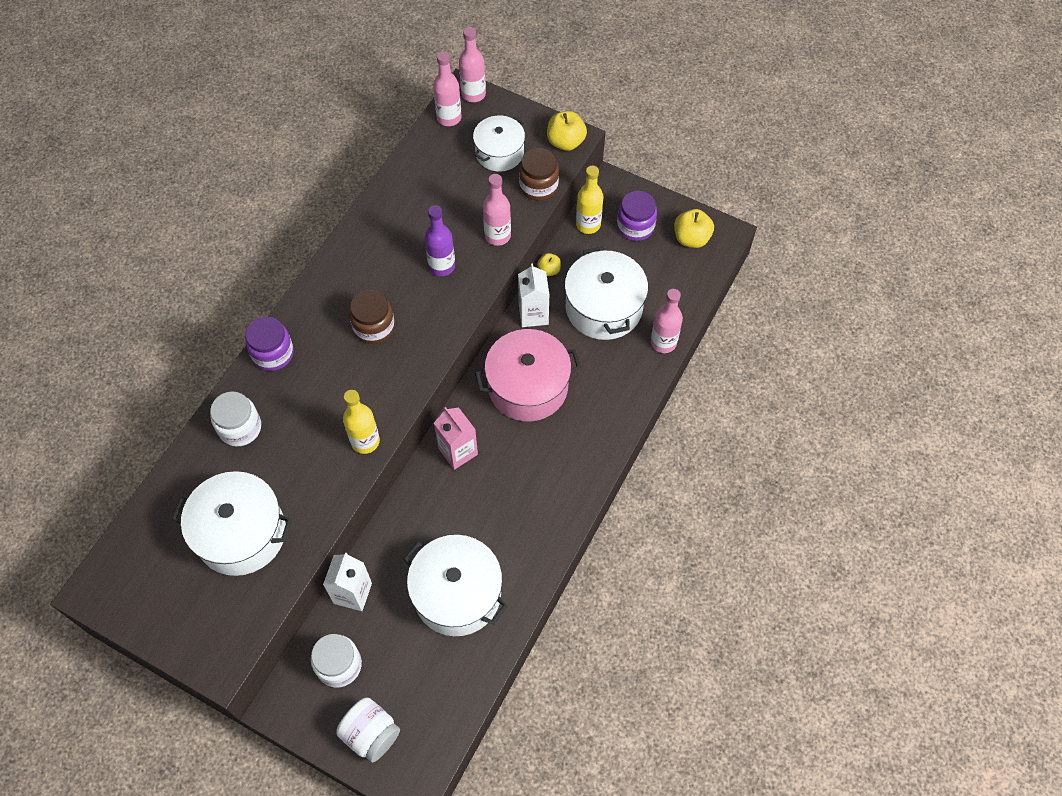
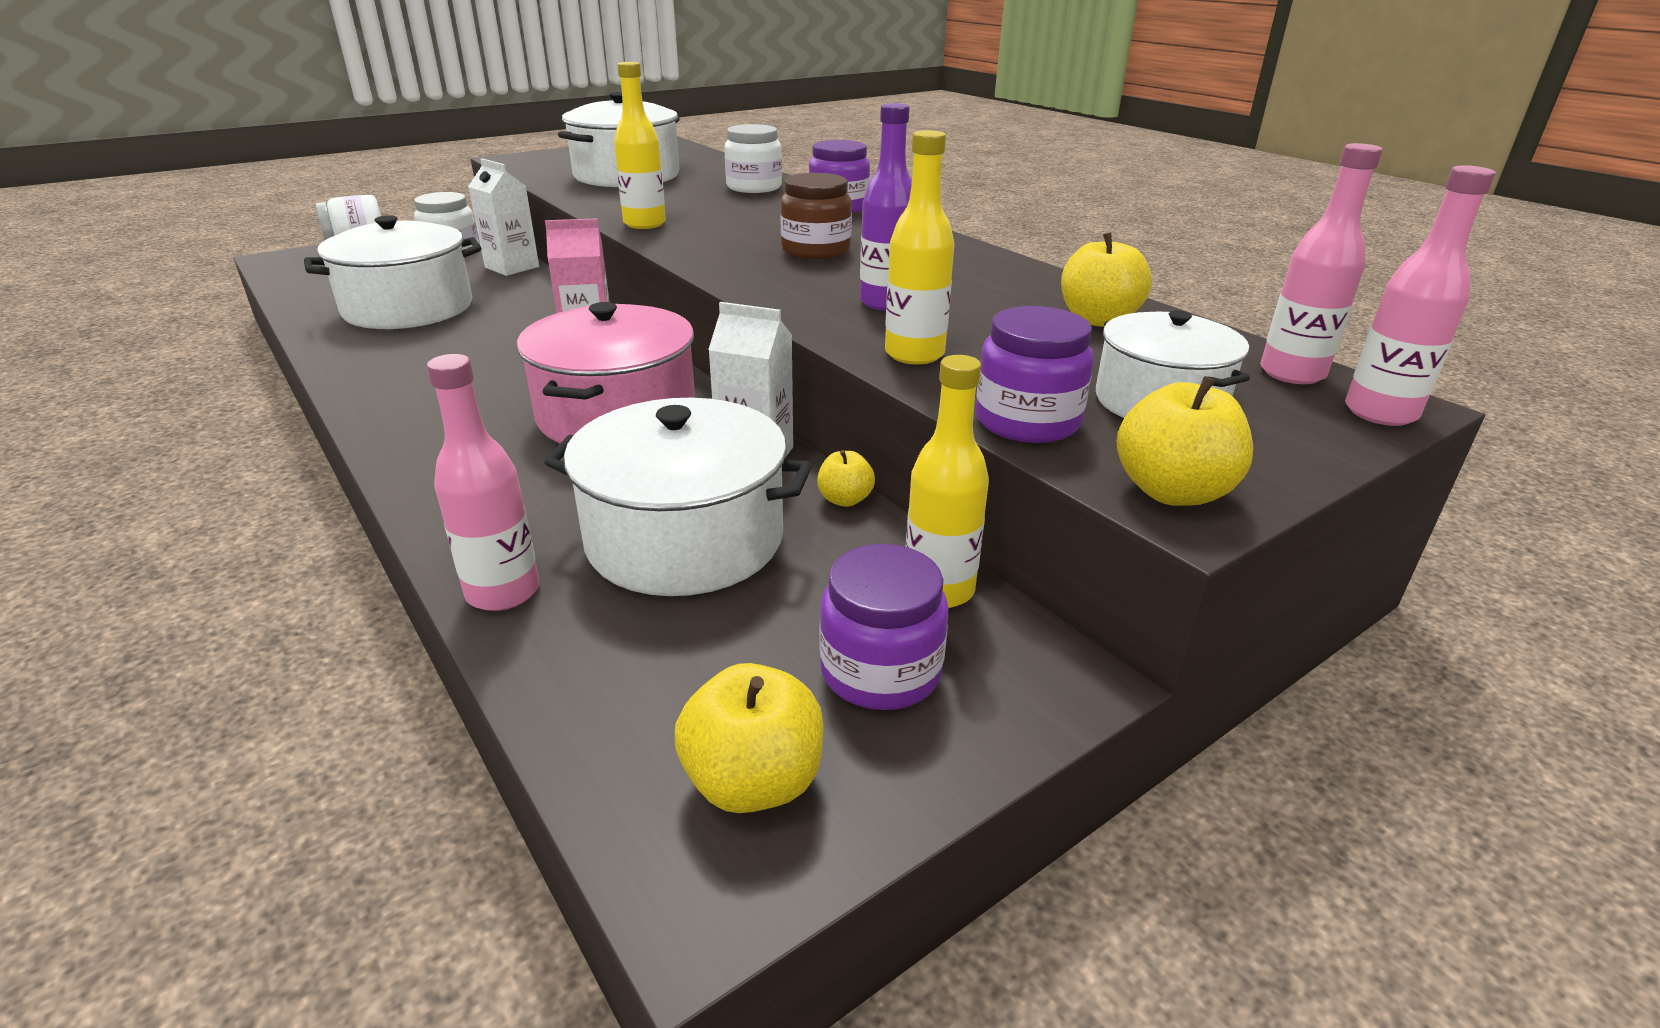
camera: 115 degrees right, 30 degrees down
(421, 184) = (1098, 320): none -> yellow apple
(497, 236) = (914, 354): pink bottle -> yellow bottle
(538, 186) = (1027, 421): brown jar -> purple jar

